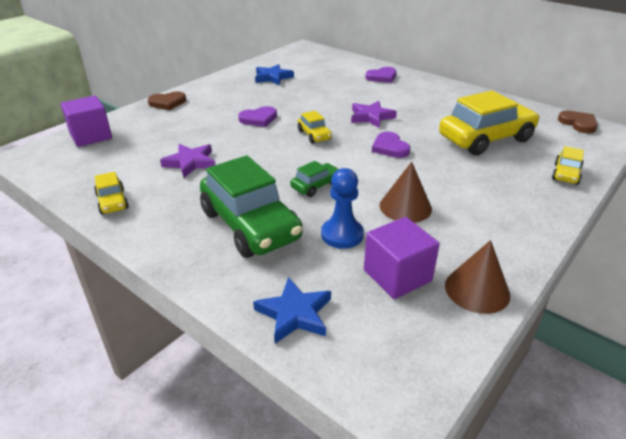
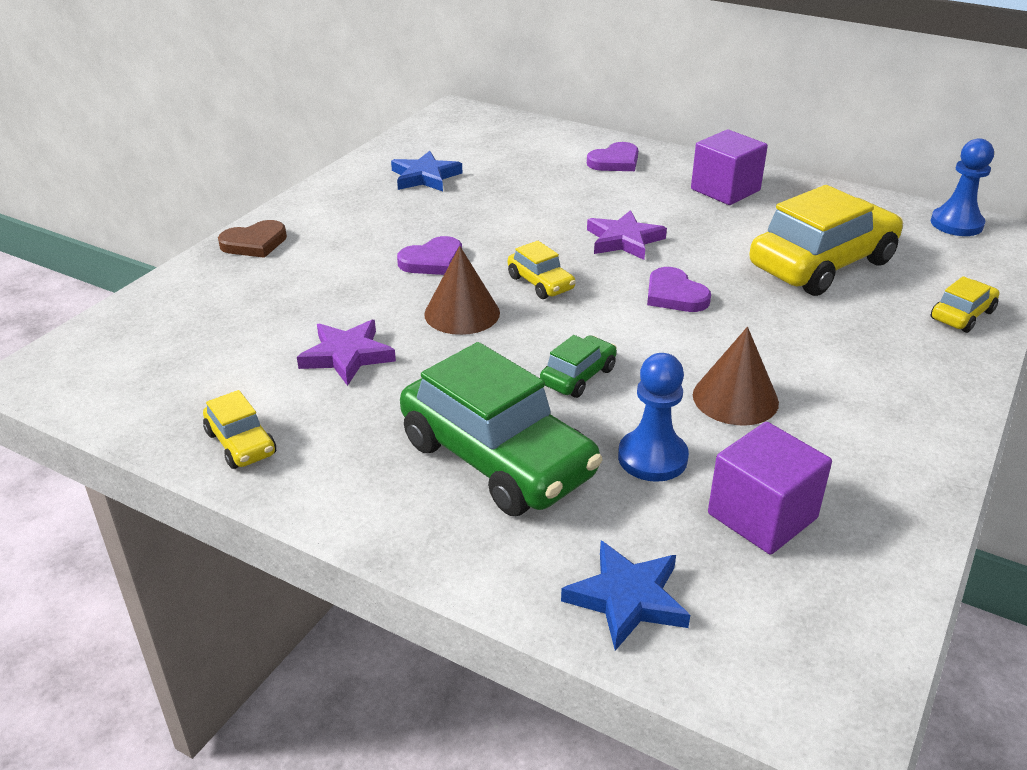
camera: 10 degrees left, 0 degrees up
(91, 136) = (141, 322): purple cube -> purple cube (725, 190)
(477, 290) = (887, 523): brown cone -> brown cone (462, 313)
(566, 174) = (962, 315): yellow car -> yellow car turned 150 degrees counterclockwise
(578, 124) = (956, 224): brown heart -> blue pawn

